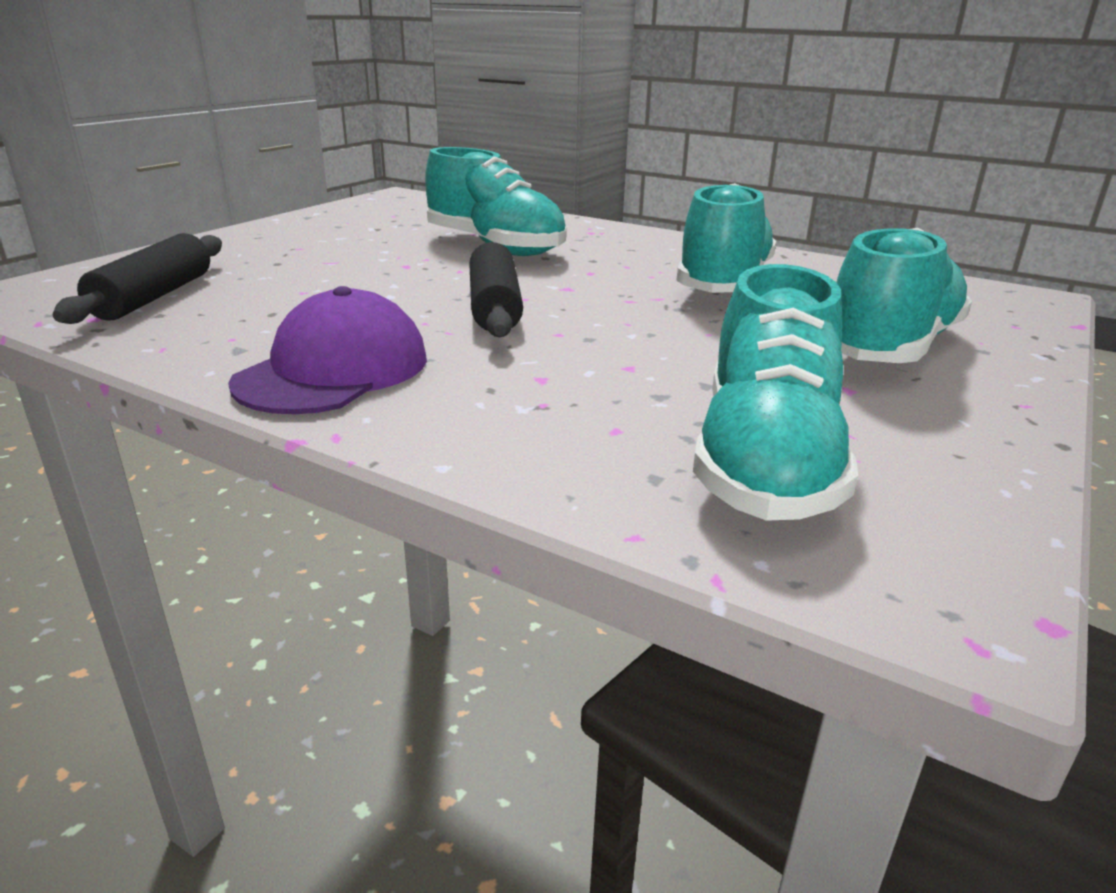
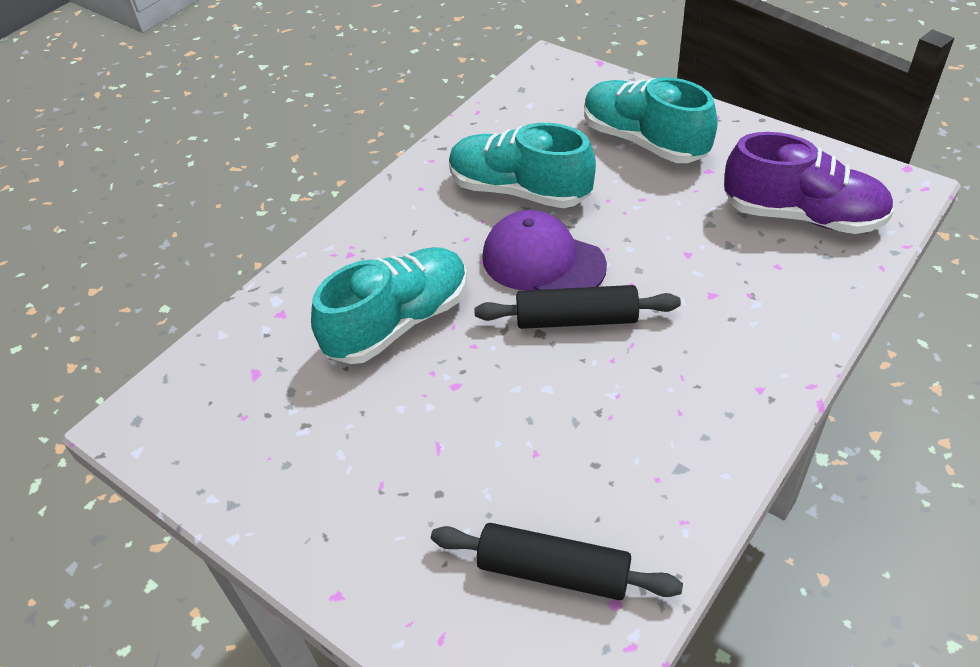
camera: 80 degrees left, 20 degrees up
(333, 370) = (715, 401): purple cap -> purple cap (543, 261)
(765, 461) = (802, 216): turquoise shoe -> purple shoe

